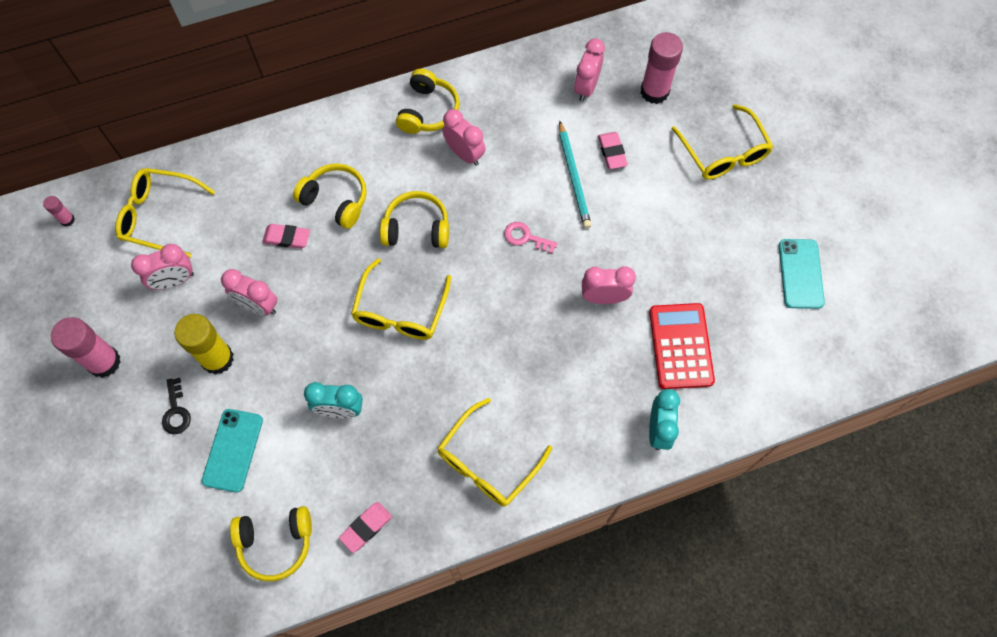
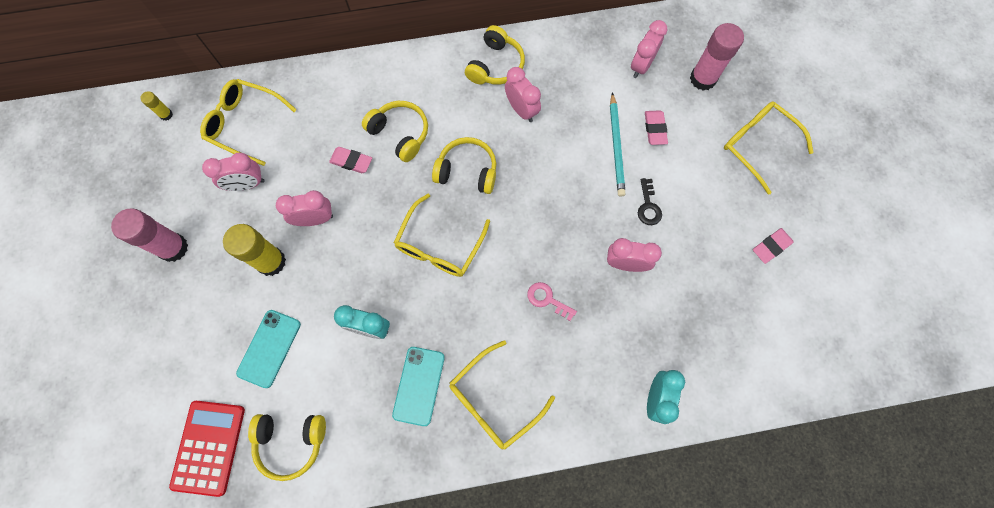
camera: 10 degrees right, 5 degrees up
(67, 220) = (166, 115): pink glue stick -> yellow glue stick
(176, 411) = (226, 303): black key -> black key (648, 206)
(258, 306) = (315, 219): pink clock -> pink clock turned 135 degrees clockwise
(366, 527) = (374, 442): pink eraser -> pink eraser (771, 246)
(525, 237) = (563, 195): pink key -> pink key (547, 299)
(681, 346) = (689, 322): red calculator -> red calculator (209, 447)
(723, 153) = (757, 145): yellow glasses -> yellow glasses turned 150 degrees clockwise
(800, 274) = (812, 272): turquoise phone -> turquoise phone (418, 385)

